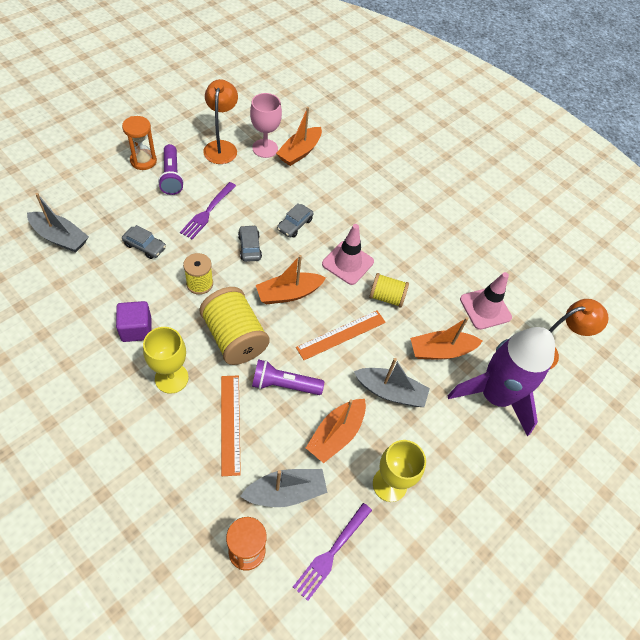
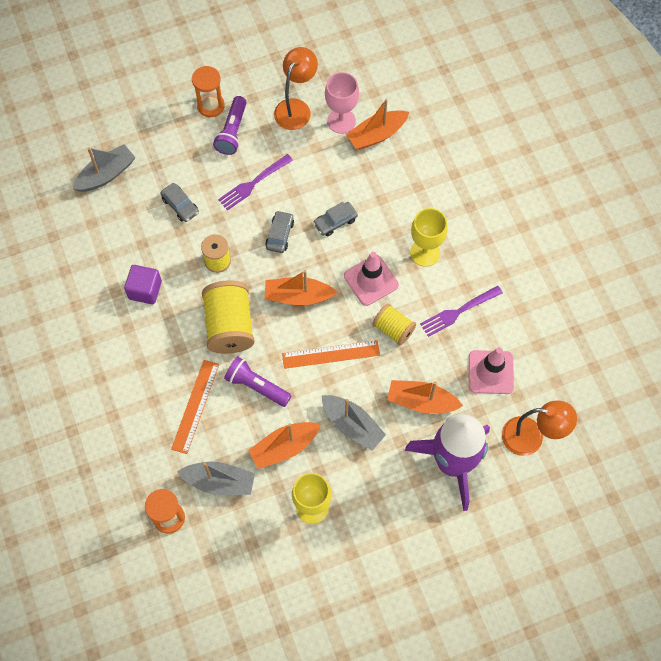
camera: 30 degrees right, 10 degrees up
(60, 237) = (106, 174): grey boat -> grey boat turned 90 degrees counterclockwise
(171, 378) = (160, 347): yellow goblet -> yellow goblet (425, 253)
(331, 553) = (237, 545): purple fork -> purple fork (458, 312)

